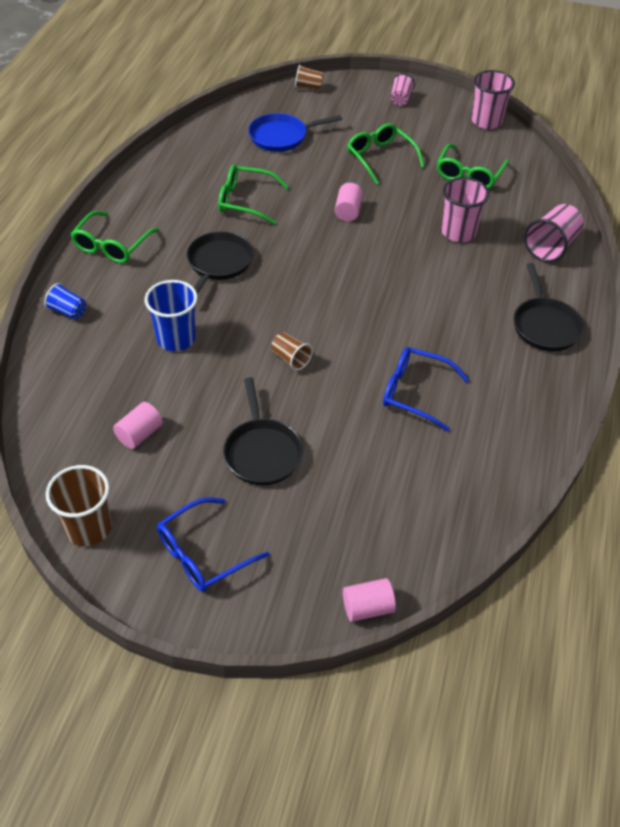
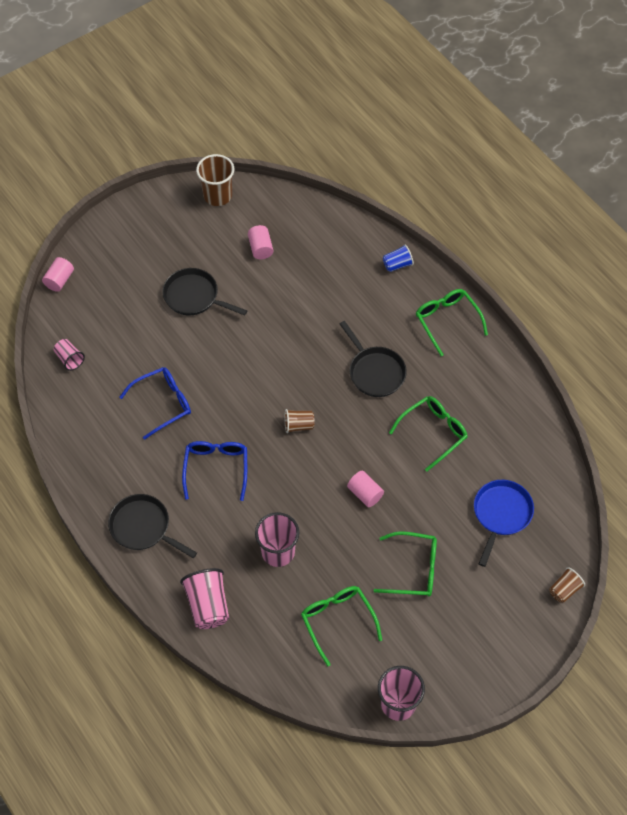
camera: 130 degrees right, 10 degrees up
(176, 339) = (322, 307): blue cup -> none
(203, 554) = (156, 233): blue glasses -> blue glasses (216, 468)
(291, 359) = (250, 356): brown cup -> brown cup (298, 425)
(400, 99) = (488, 656): pink cup -> pink cup (69, 359)

